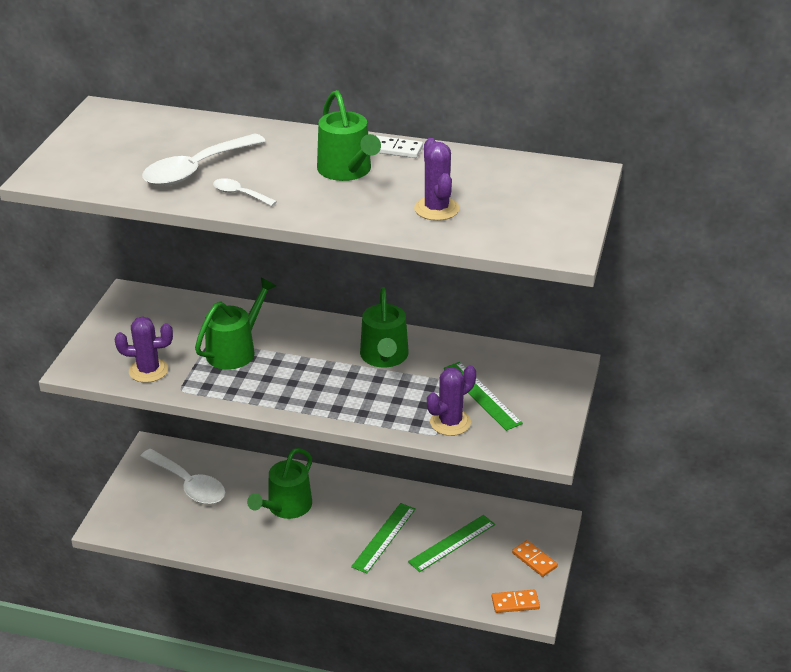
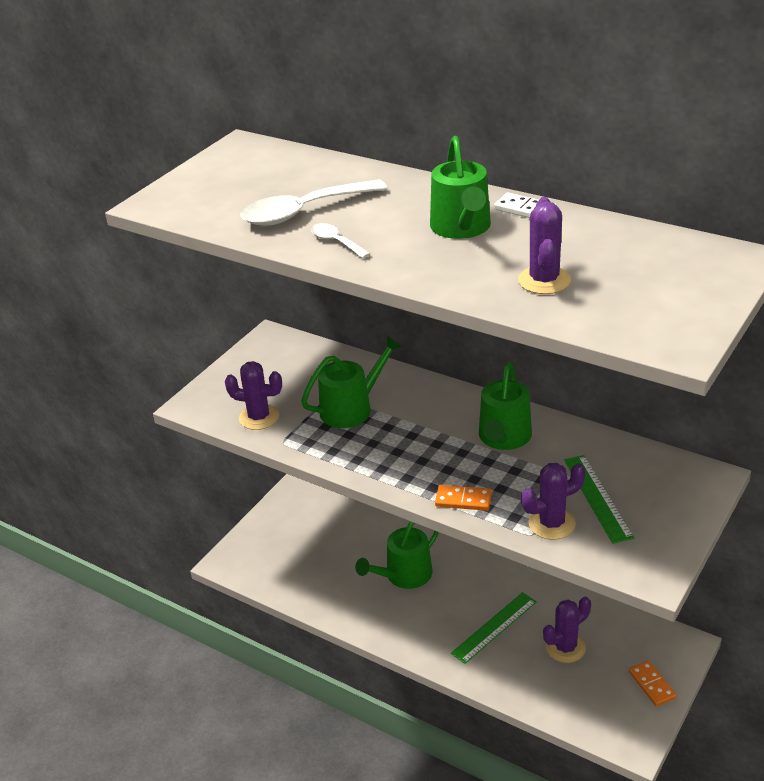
camera: 20 degrees right, 0 degrees up
(188, 484) = (316, 534): white spoon -> none
(452, 543) = (565, 647): green ruler -> purple cactus
(515, 603) = (617, 731): orange domino -> orange domino (463, 500)

